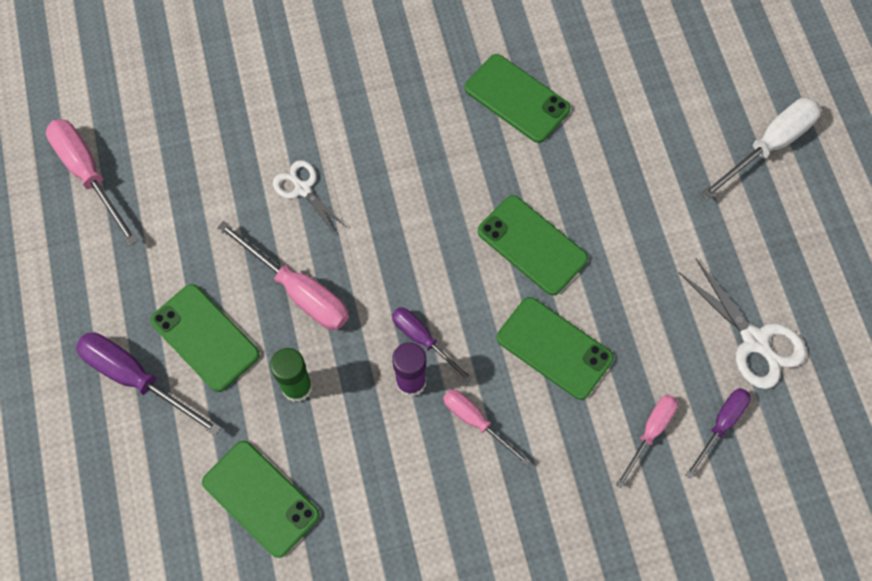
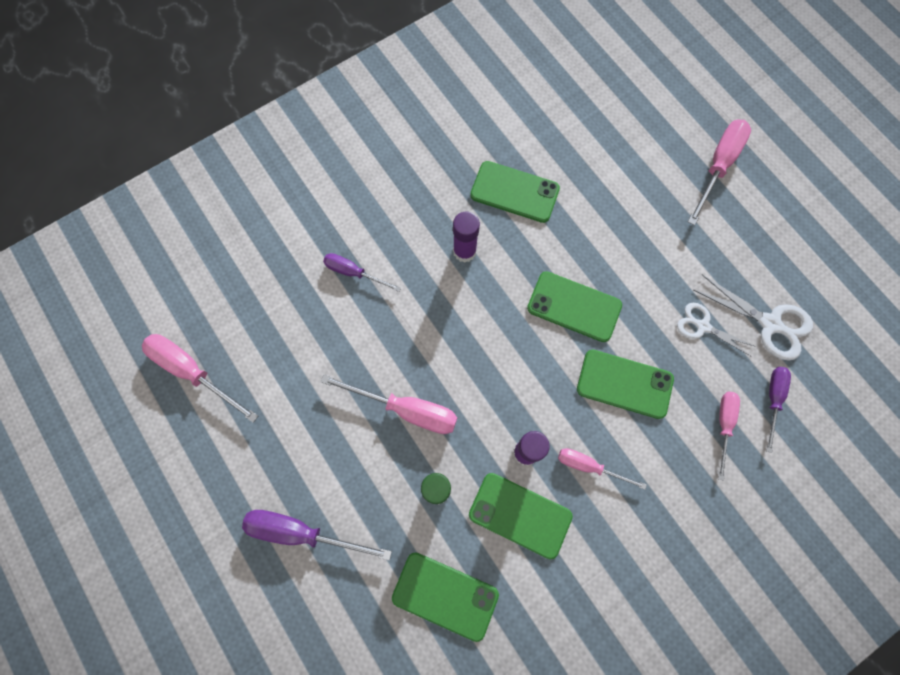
camera: 20 degrees left, 5 degrees up
(205, 337) = (345, 476): green phone -> green phone (520, 515)
(303, 189) = (375, 323): white scissors -> white scissors (703, 326)
(423, 340) = (521, 414): purple screwdriver -> purple screwdriver (354, 273)
(433, 145) = (464, 251): none -> purple glue stick
(769, 146) = (718, 166): white screwdriver -> pink screwdriver

